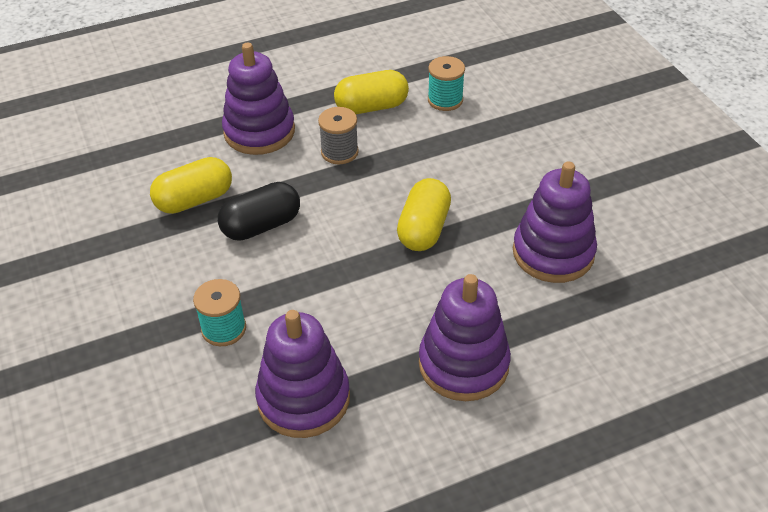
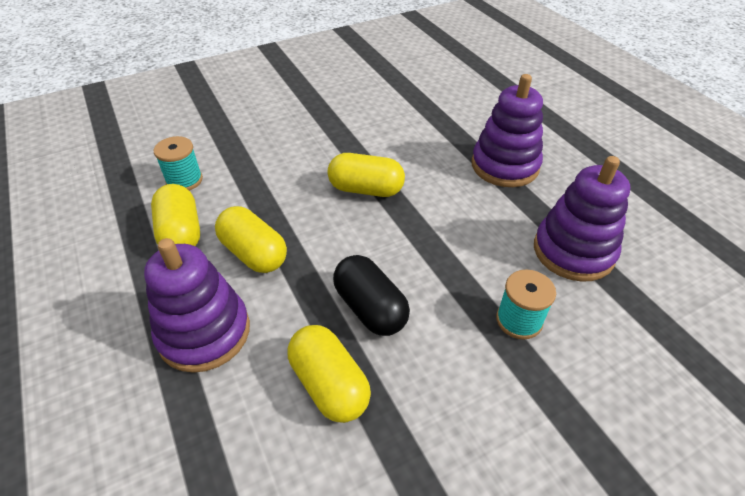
camera: 95 degrees left, 0 degrees up
(339, 152) = (254, 253): grey spool -> yellow capsule
(553, 253) = (386, 124): purple stacking toy -> none

